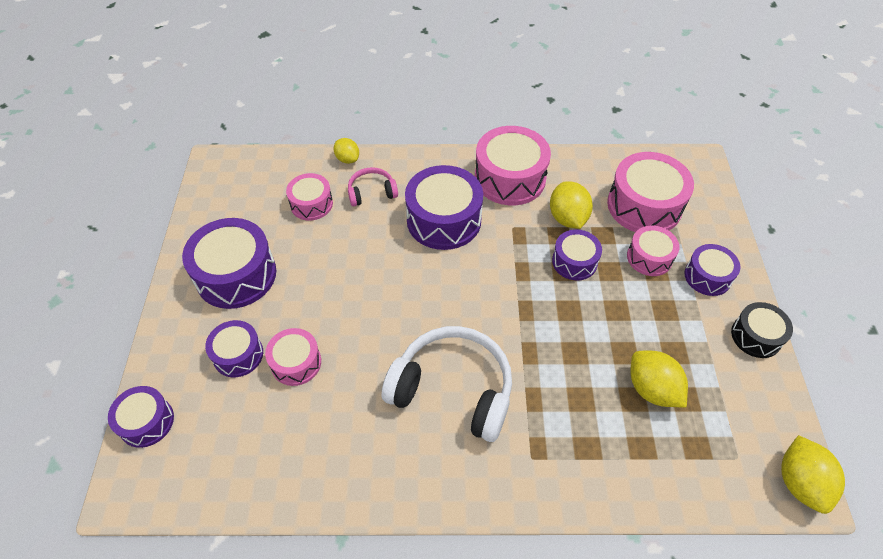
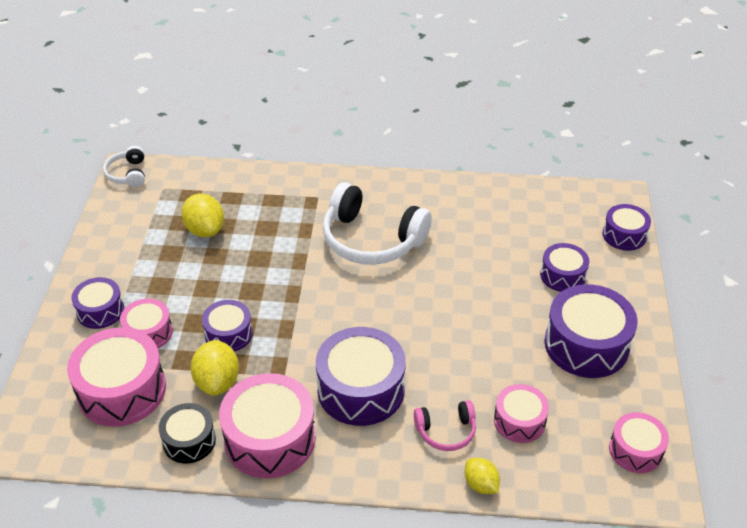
camera: 175 degrees left, 10 degrees down
(296, 363) = (508, 266): pink drum -> pink drum (635, 450)
(756, 336) = (91, 260): black drum -> black drum (189, 441)
(800, 482) = (128, 174): yellow lemon -> white headphones

